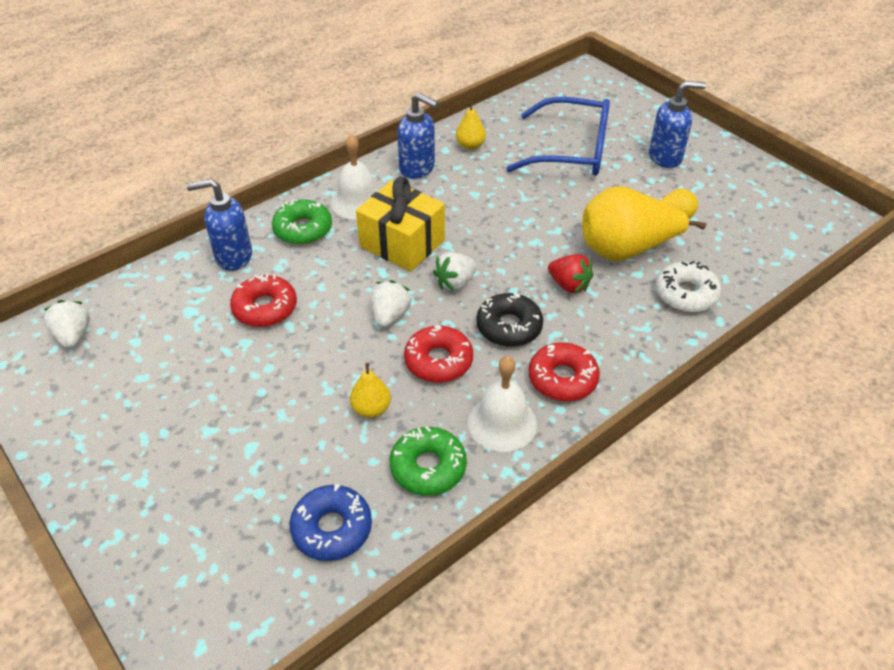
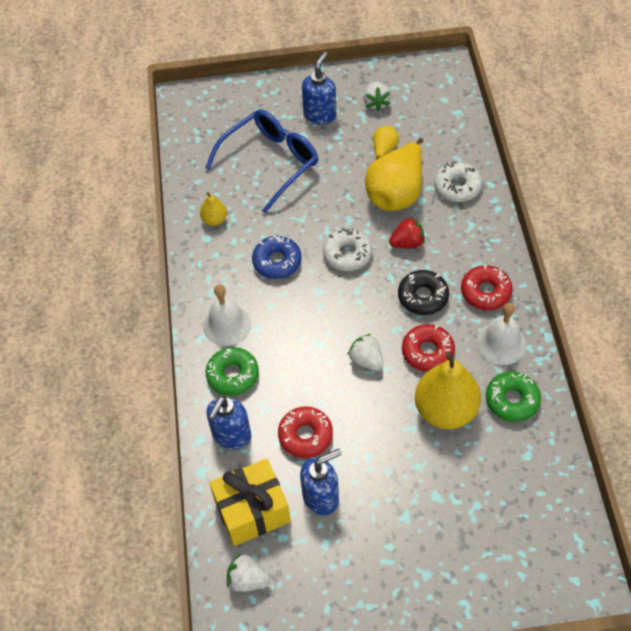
camera: 55 degrees left, 10 degrees up
(332, 528) = (528, 474): blue donut -> blue donut (277, 262)
(371, 409) = (445, 410): yellow pear -> yellow pear, size x2.13
(402, 243) = (296, 318): yellow gift -> yellow gift (252, 510)
(417, 168) = (216, 267): blue soap dispenser -> blue soap dispenser (321, 497)
(455, 283) = (360, 306): white strawberry -> white strawberry (376, 103)
(512, 247) = (347, 254): none -> white donut

